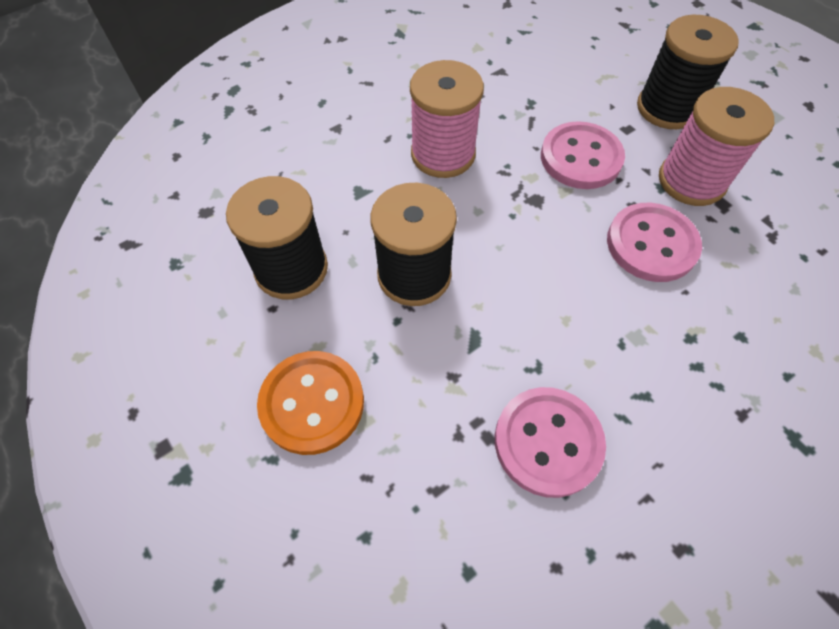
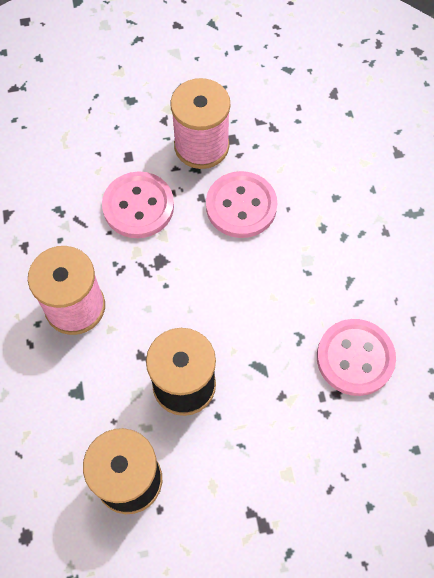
camera: 65 degrees left, 5 degrees up
(312, 403) = (258, 507): orange button -> none
(667, 108) = (125, 117): black spool -> none

